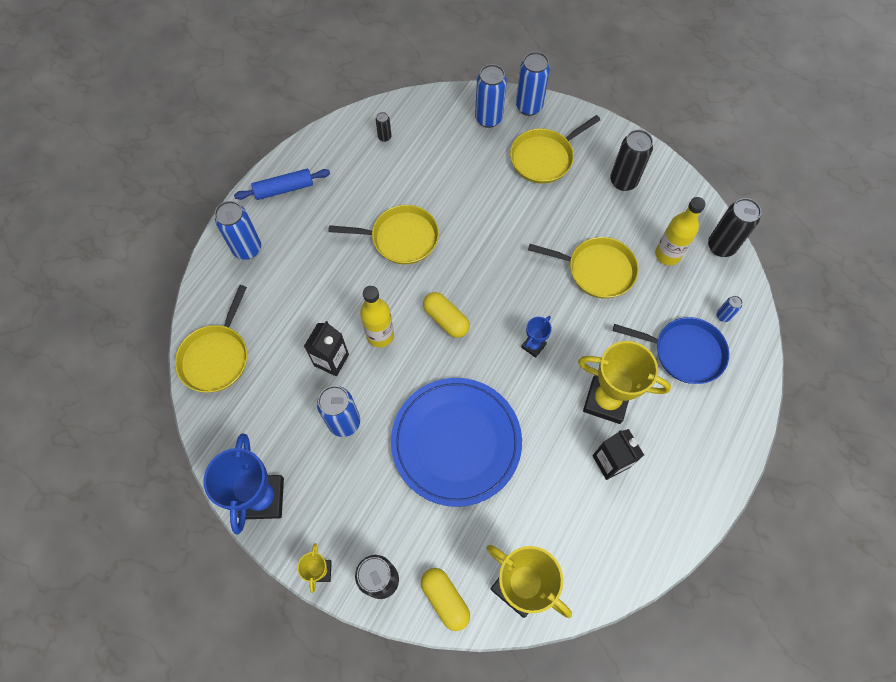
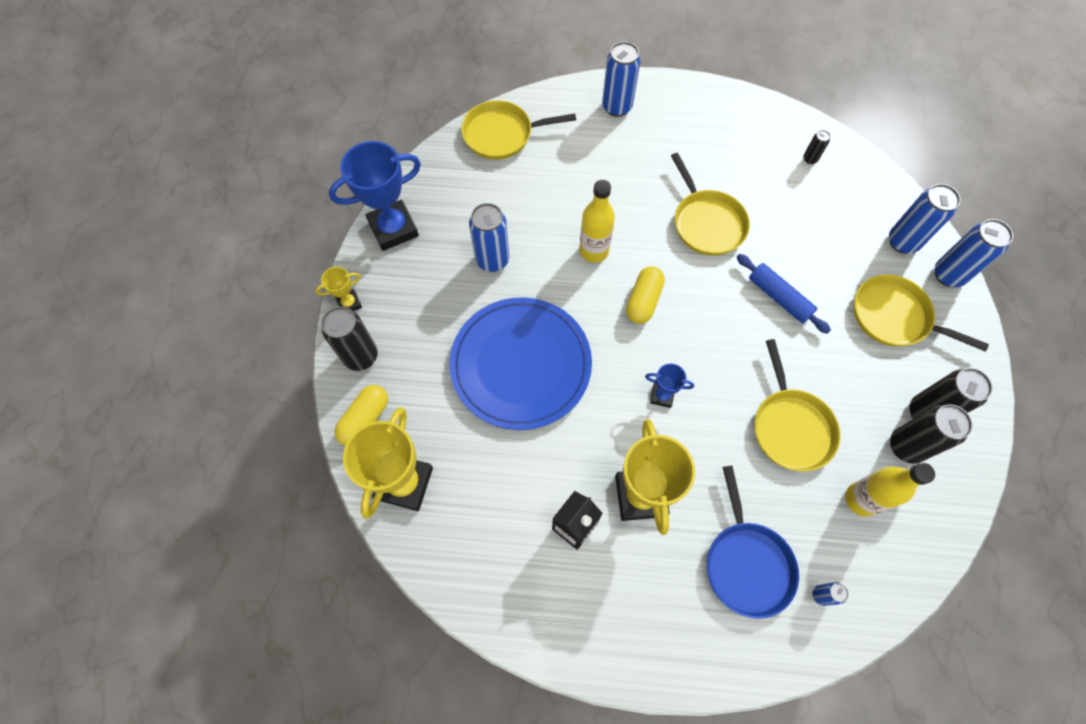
camera: 65 degrees right, 0 degrees up
(284, 189) = (695, 105): blue rolling pin -> blue rolling pin (779, 297)
(331, 360) = (546, 222): black carton -> none
(721, 246) = (914, 561): black can -> black can (905, 446)

